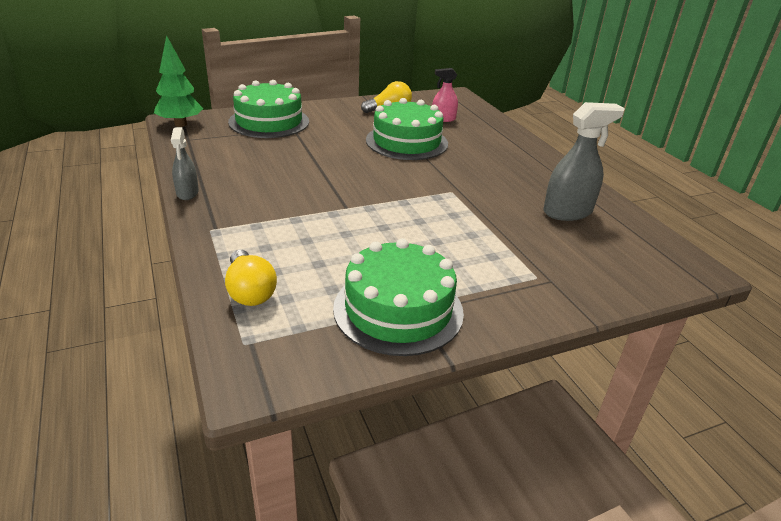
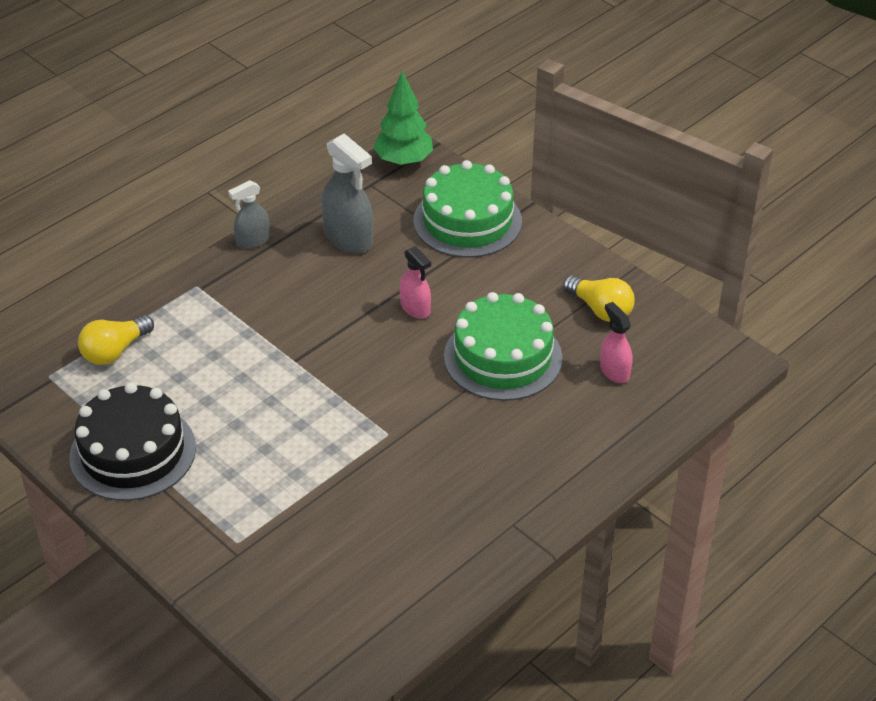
camera: 70 degrees right, 10 degrees up
(335, 155) = (415, 308): none -> pink spray bottle
(398, 310) = (133, 452): green cake -> black cake
(568, 212) = (402, 550): grey spray bottle -> grey spray bottle (348, 238)

